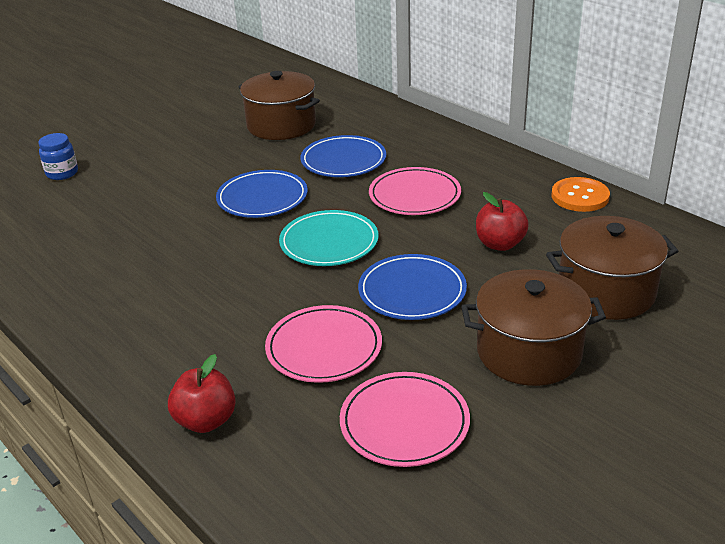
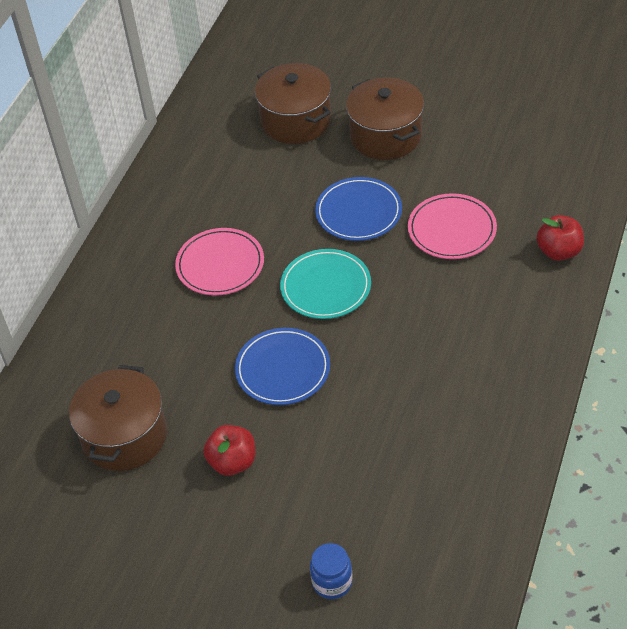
camera: 115 degrees left, 15 degrees up
(343, 160) = (180, 343): blue plate -> none
(404, 423) = (488, 165): pink plate -> none
(500, 244) = (267, 188): red apple -> red apple (232, 462)
(580, 196) = (169, 166): orange button -> none

